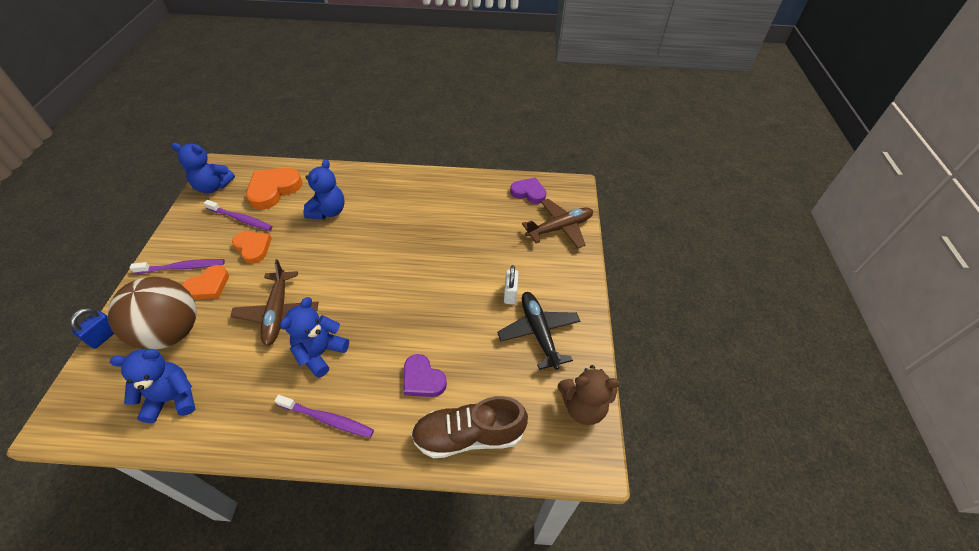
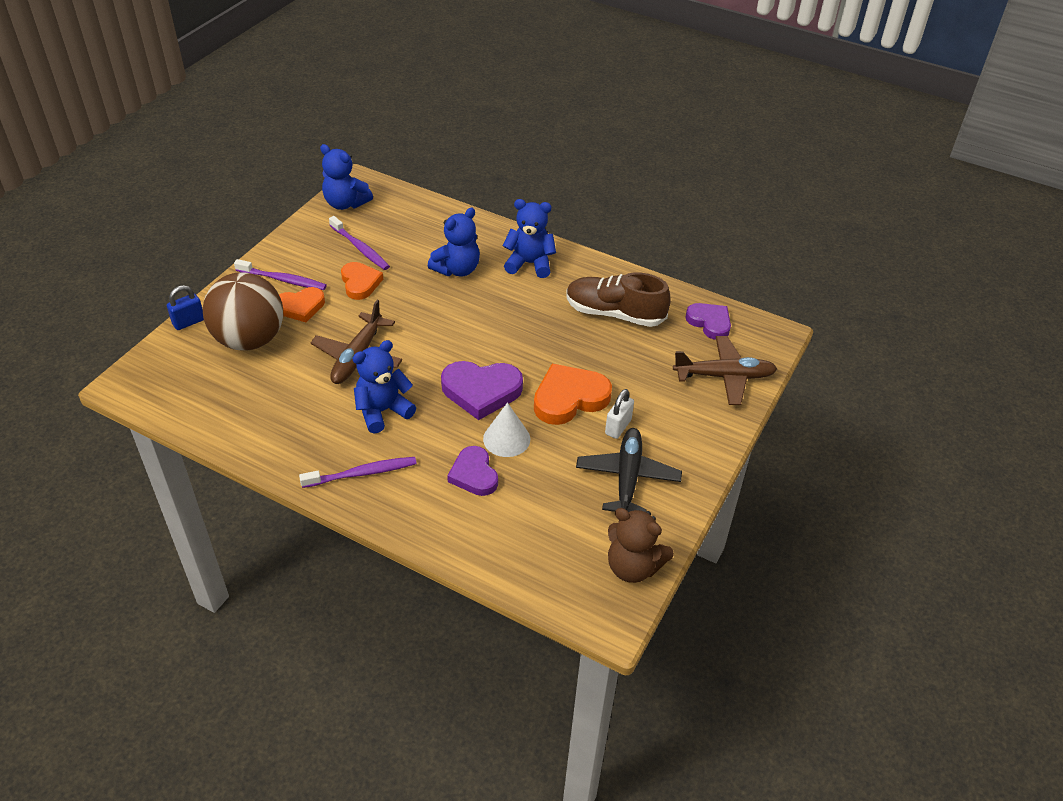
camera: 25 degrees right, 5 degrees down
(173, 398) = (229, 400): blue teddy bear -> blue teddy bear (529, 264)
(274, 190) = (408, 226): orange heart -> orange heart (569, 398)
(327, 419) = (361, 473): purple toothbrush -> purple toothbrush turned 60 degrees counterclockwise
(394, 304) = (481, 391): none -> purple heart
(433, 337) = (506, 439): none -> white cone
(468, 435) = (494, 543): brown shoe -> brown shoe (614, 313)

